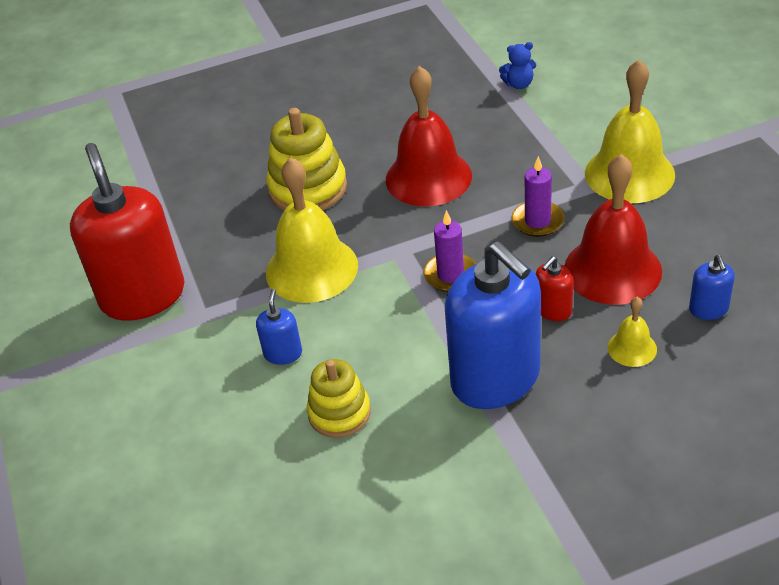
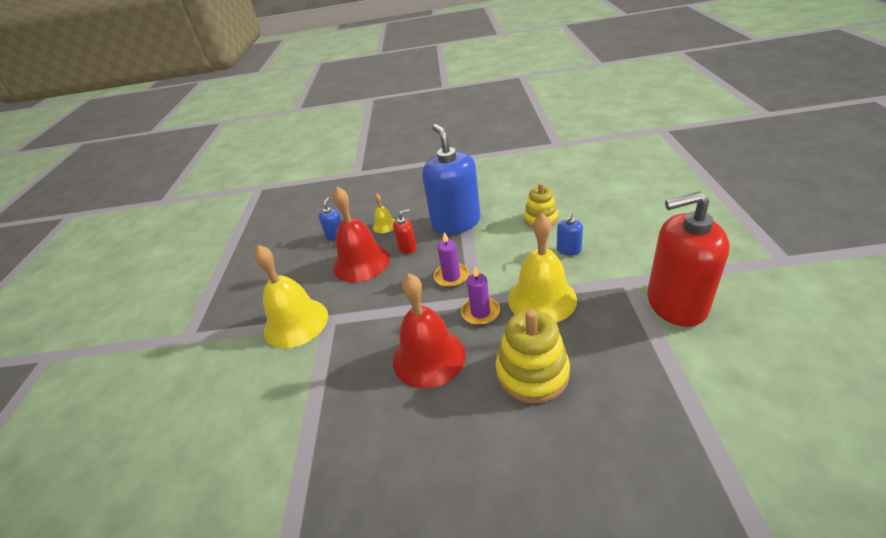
camera: 160 degrees left, 5 degrees down
(143, 296) = (676, 304): red soap dispenser -> red soap dispenser turned 90 degrees clockwise
(519, 84) = (290, 450): blue teddy bear -> none
(537, 221) = (378, 301): purple candle -> purple candle (480, 312)

